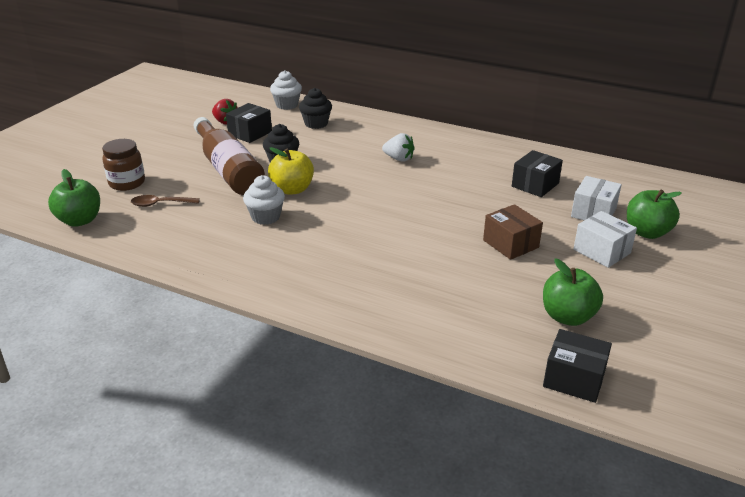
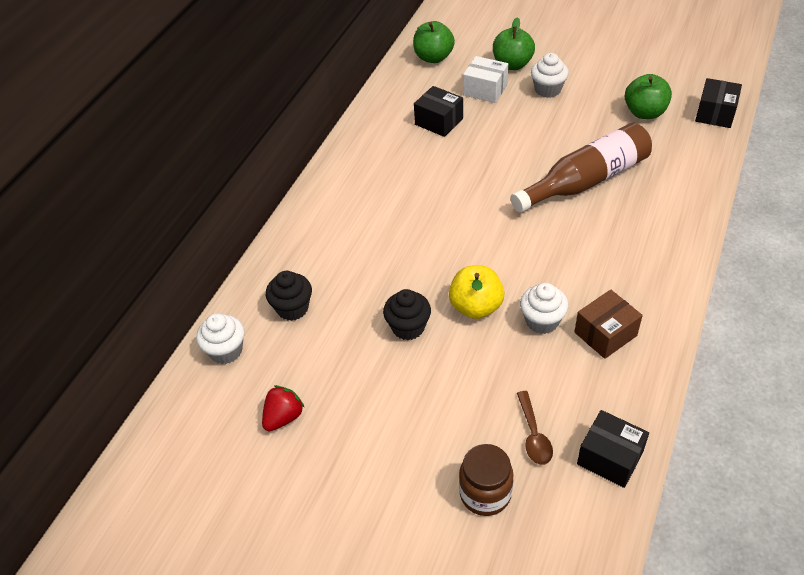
camera: 90 degrees left, 15 degrees up
(80, 220) = (592, 518): green apple -> green apple (433, 57)
(228, 169) = (433, 381): brown bottle -> brown bottle (586, 181)
(250, 133) = (323, 378): black box -> black box (610, 457)
(399, 159) = (390, 221): white strawberry -> none
(510, 244) = (550, 139): brown box -> brown box (605, 334)
(602, 251) = (547, 90): white box -> white cupcake

